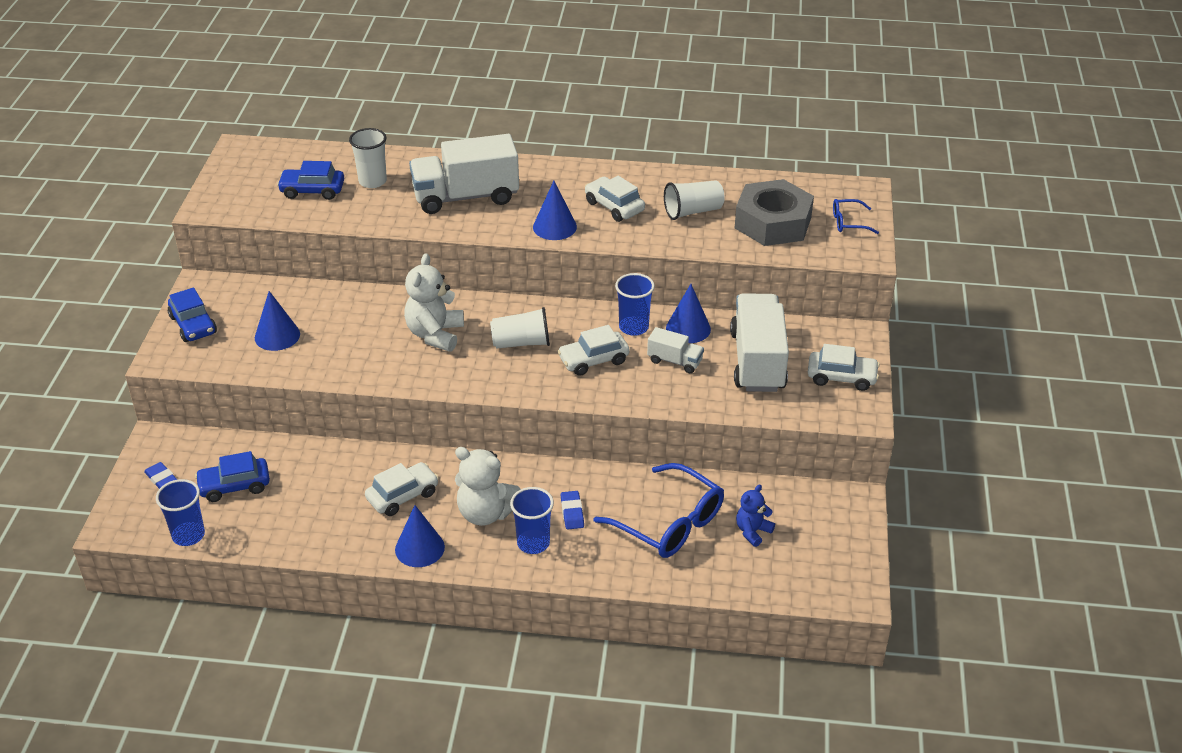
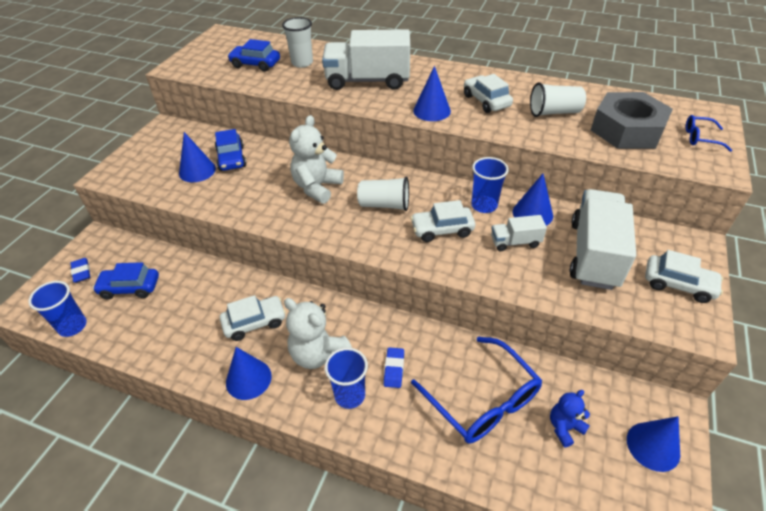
camera: 15 degrees right, 5 degrees up
(193, 325) = (142, 154): blue car -> blue car (231, 158)
(674, 361) = (515, 242): white truck -> white truck turned 135 degrees clockwise
(835, 531) = (653, 446): none -> blue cone

